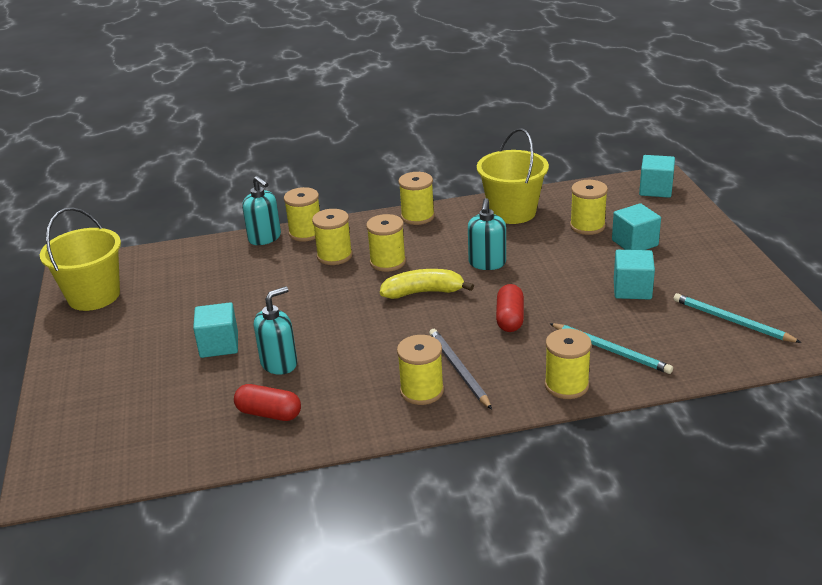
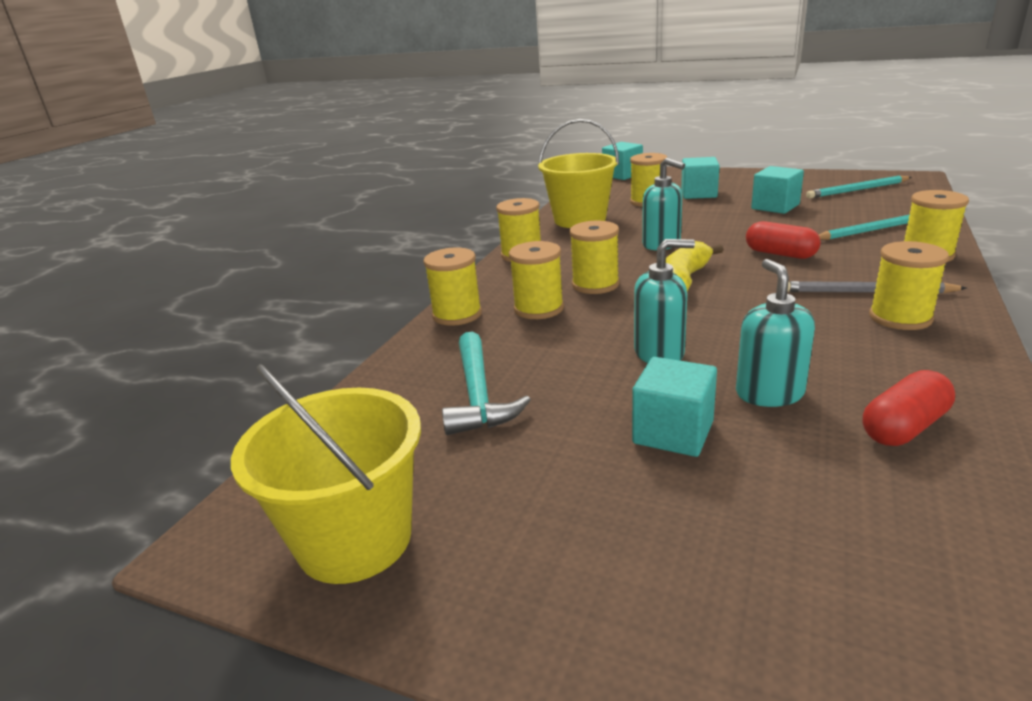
camera: 55 degrees left, 5 degrees down
(218, 278) = (478, 395): none -> turquoise hammer
(265, 238) = (425, 342): turquoise soap dispenser -> turquoise soap dispenser (659, 353)

